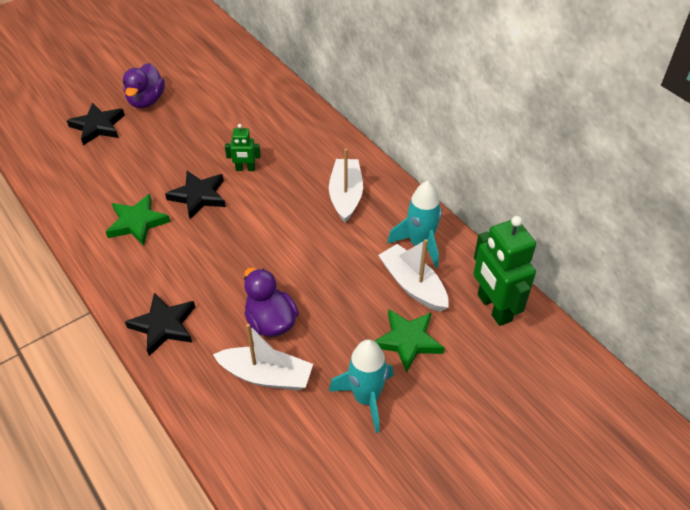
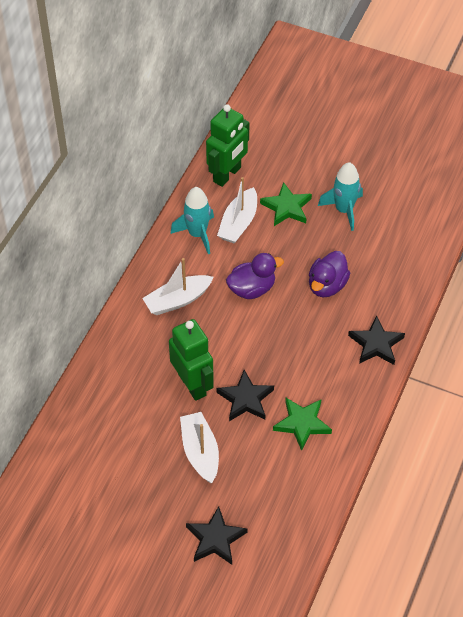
camera: 120 degrees left, 5 degrees up
(146, 101) = (154, 523): purple duck -> purple duck (252, 289)
(245, 169) = (192, 384): green robot -> green robot, size x1.97
(266, 376) = (367, 266): white boat -> white boat (200, 452)

